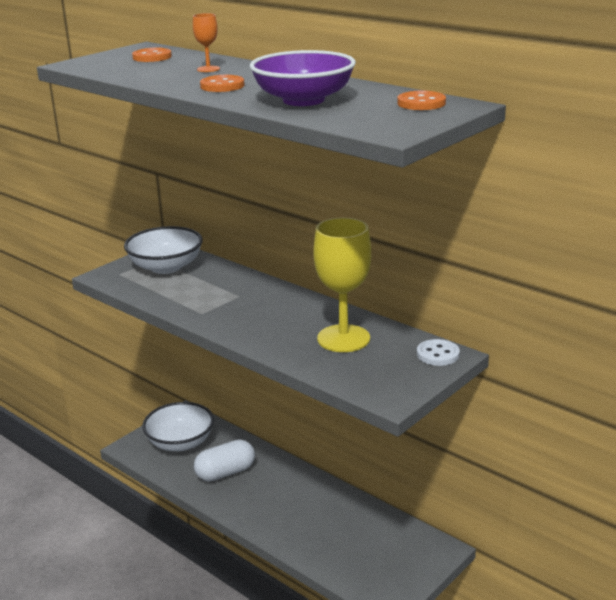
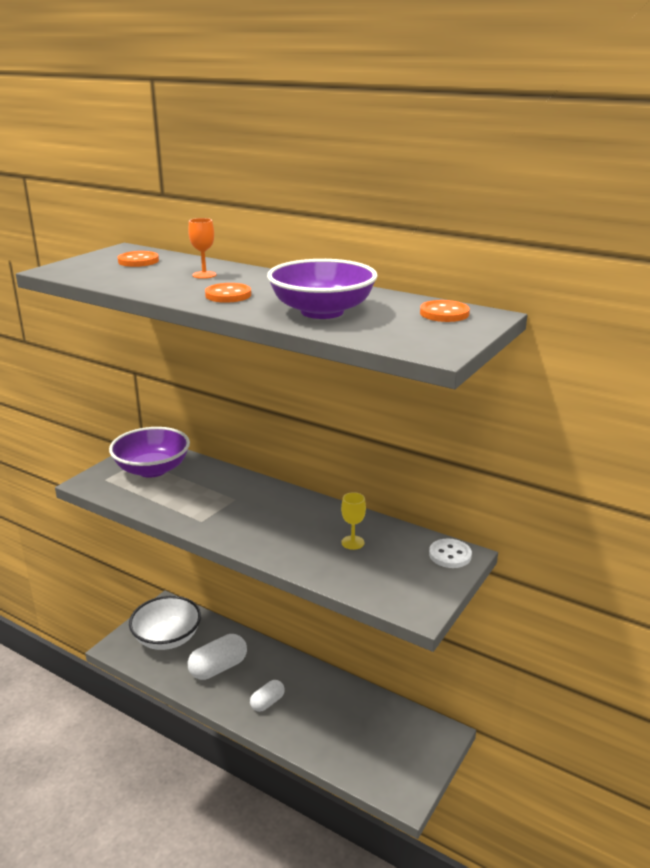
camera: 10 degrees left, 0 degrees up
(166, 267) = (152, 469): white bowl -> purple bowl
(268, 506) = (267, 702): none -> white capsule
(343, 338) = (352, 542): yellow goblet -> yellow goblet, size x0.43

